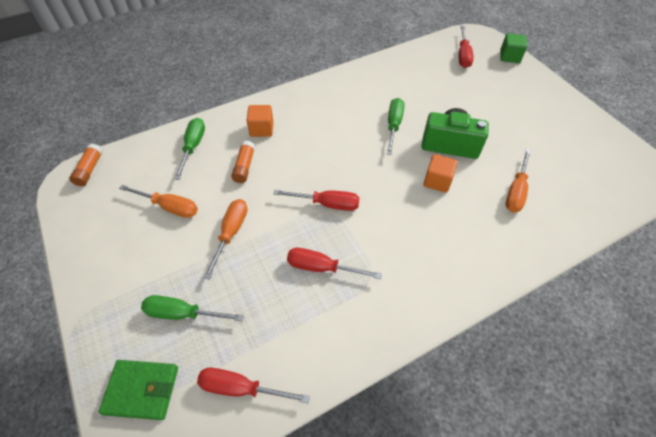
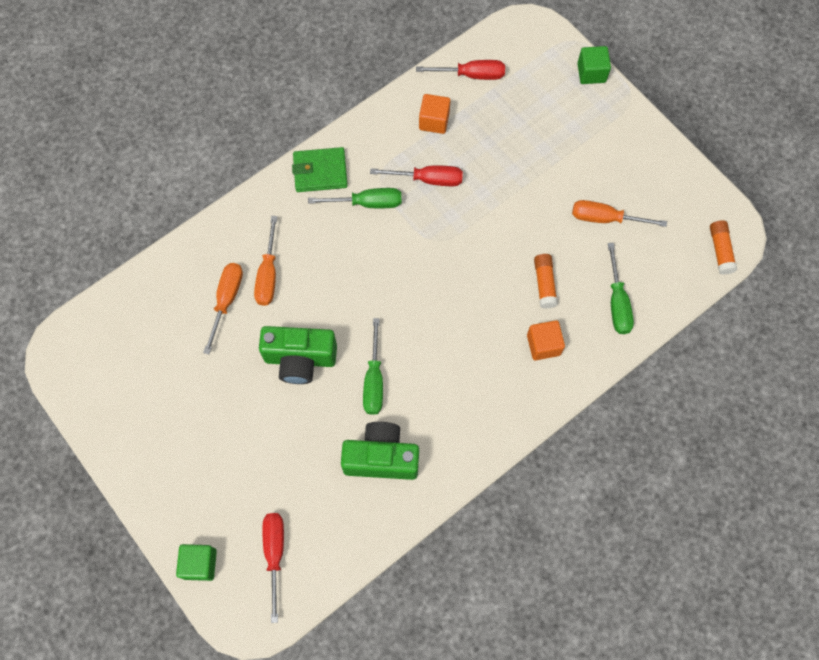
camera: 170 degrees right, 15 degrees up
(99, 364) = (591, 73): none -> green cube
(142, 390) = (548, 62): green wallet -> green wallet (320, 172)
(183, 313) = (542, 119): green screwdriver -> green screwdriver (367, 203)
(231, 233) = (528, 200): orange screwdriver -> orange screwdriver (268, 274)
(327, 204) = (437, 249): red screwdriver -> none
(392, 87) = (381, 458): none -> green camera
(437, 181) = (316, 300): orange cube -> orange cube (434, 121)

